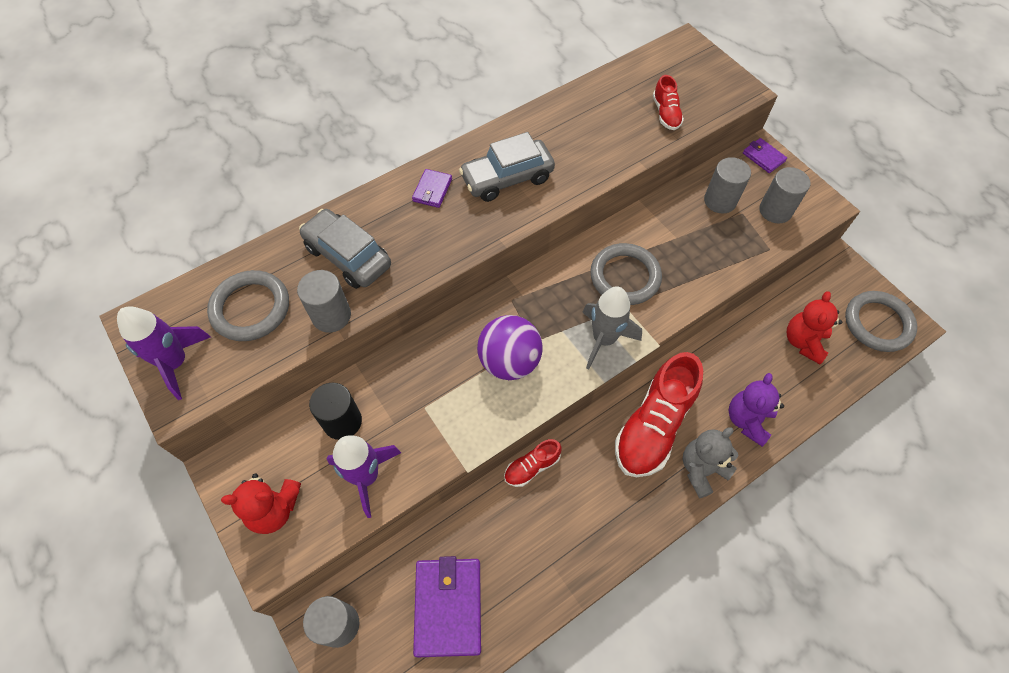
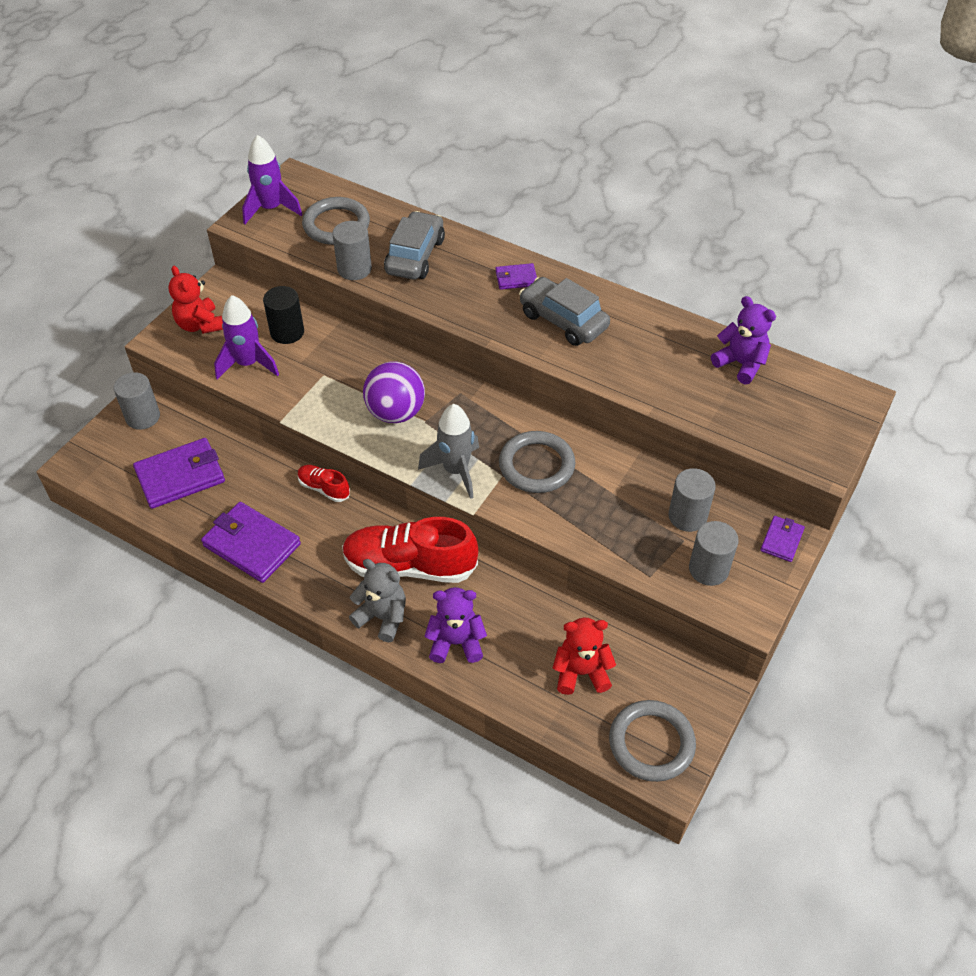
camera: 65 degrees right, 10 degrees down
(573, 560) = (251, 545): none -> purple wallet
(620, 90) = (740, 364): none -> purple teddy bear
(666, 114) = (734, 409): red shoe -> none

